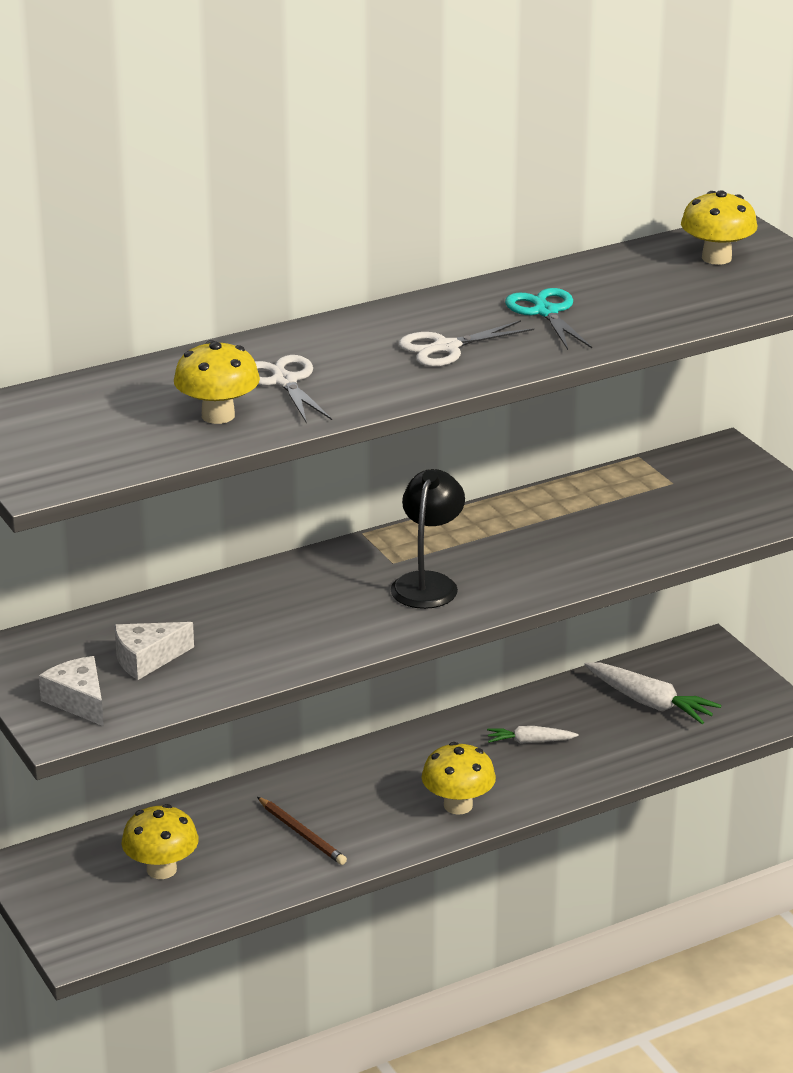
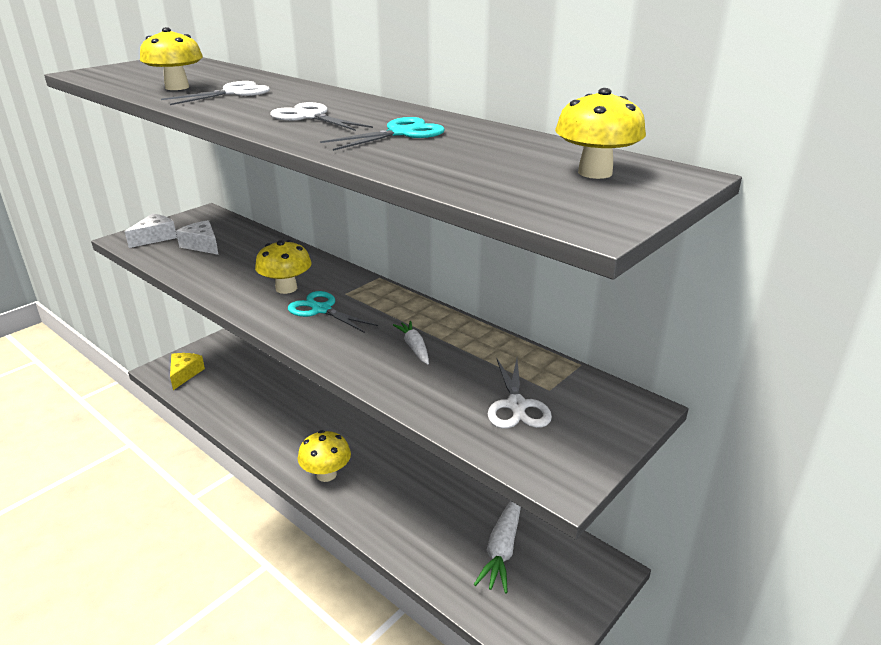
camera: 70 degrees right, 0 degrees up
(113, 920) = (184, 374): none -> yellow cheese
(161, 869) = (232, 377): yellow mushroom -> yellow mushroom (286, 288)
(302, 834) = (277, 417): brown pencil -> none
(427, 583) = (321, 310): black lamp -> turquoise scissors
(530, 742) = (416, 492): white carrot -> white carrot (414, 347)
(690, 504) = (516, 405): none -> white scissors

